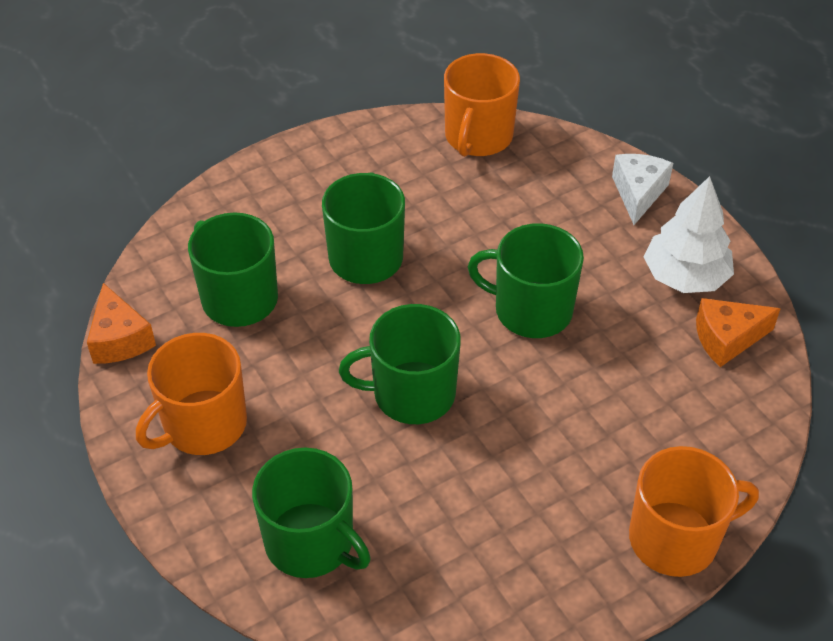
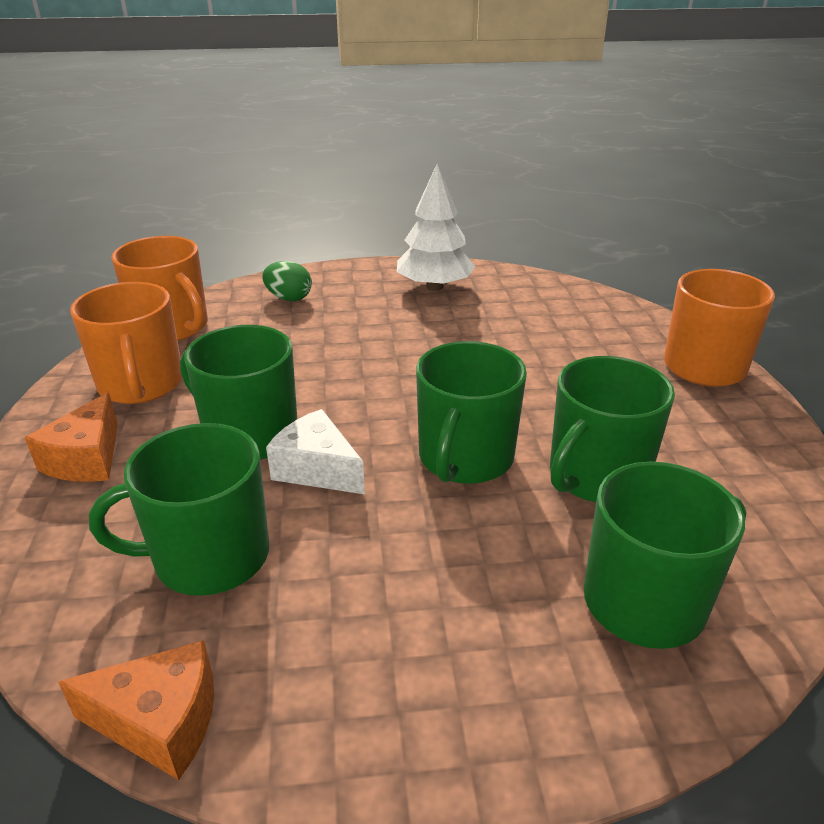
camera: 65 degrees left, 15 degrees down
(203, 425) = (401, 659): orange mug -> orange mug (141, 384)
(531, 310) = (411, 360): green mug -> green mug (596, 475)
(580, 183) = (289, 298): none -> green egg
(638, 193) = (329, 279): white cheese -> white cheese (317, 469)
(727, 339) = (510, 289): orange cheese -> orange cheese (86, 459)

